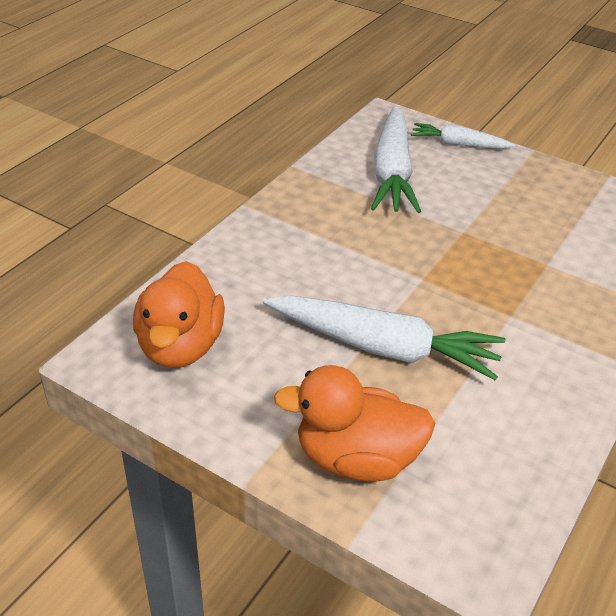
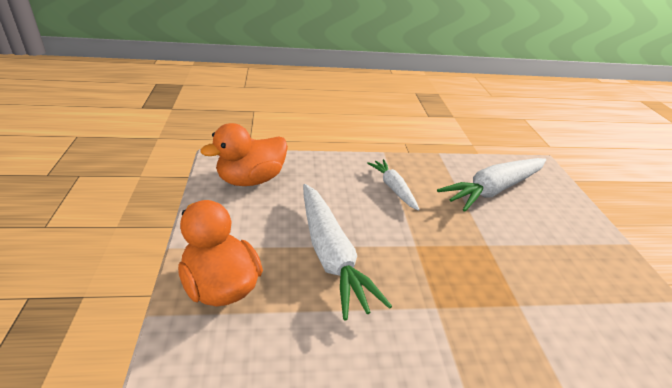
camera: 50 degrees right, 5 degrees down
(459, 144) = (569, 205): white carrot -> white carrot (393, 188)

